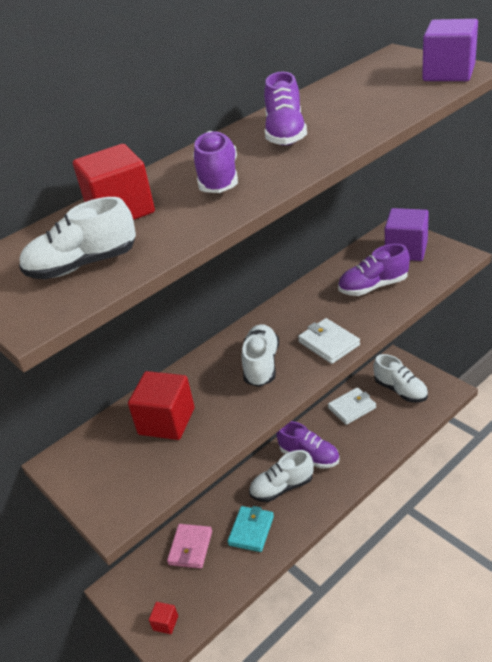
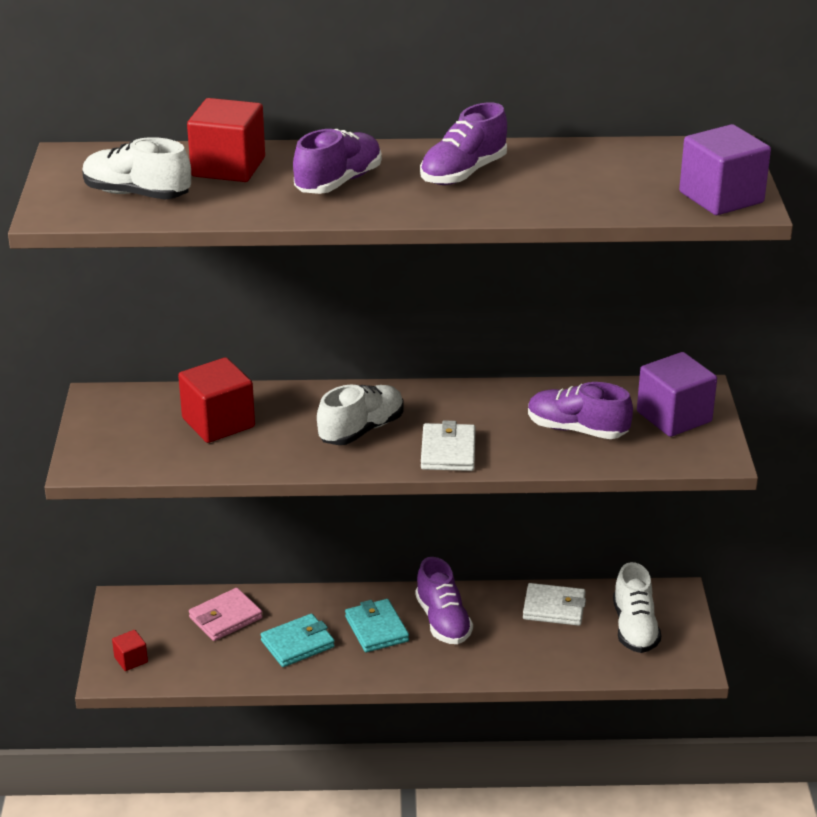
camera: 35 degrees right, 5 degrees down
(282, 487) = (376, 629): white shoe -> turquoise wallet

